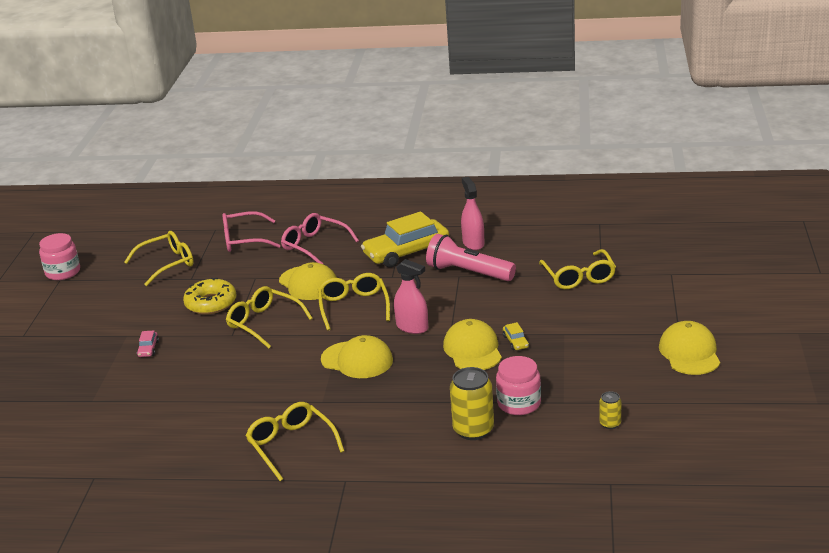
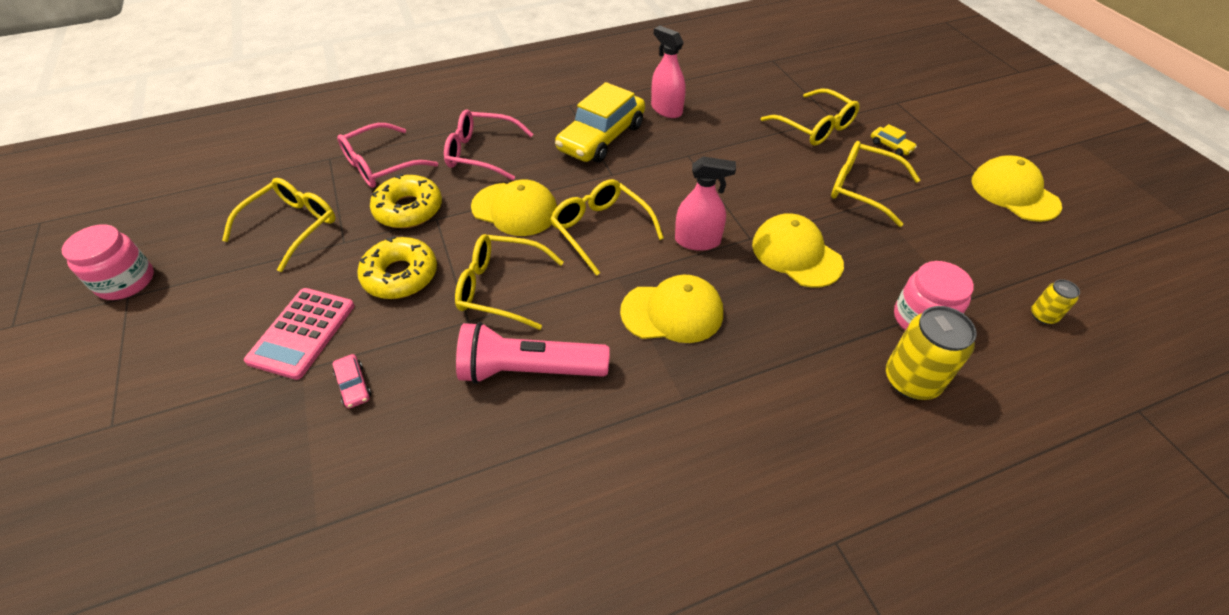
camera: 30 degrees left, 20 degrees up
(138, 318) = (302, 333): none -> pink calculator
(242, 269) = (408, 209): none -> yellow donut
(291, 445) = (705, 501): yellow glasses -> yellow glasses (862, 189)
(468, 273) = (695, 148): pink flashlight -> pink flashlight (529, 370)
(515, 342) = (832, 228): yellow car -> yellow car (891, 146)

